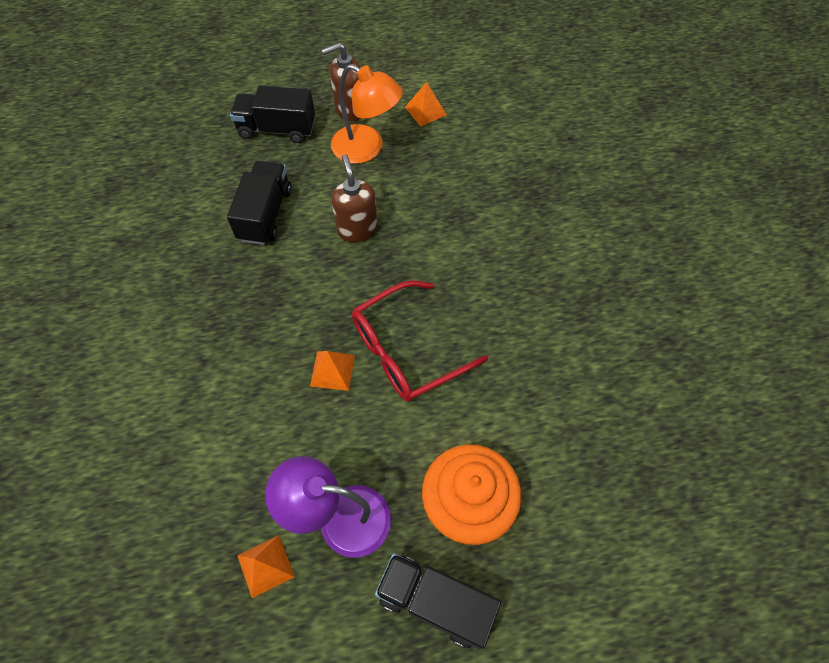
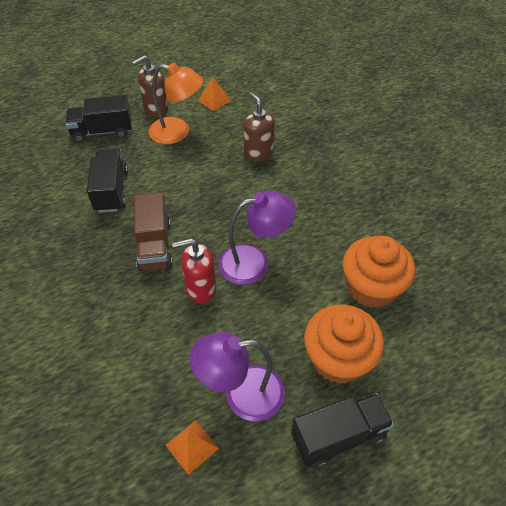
camera: 15 degrees left, 10 degrees down
(295, 300) = (154, 246): none -> brown truck
(332, 370) = (200, 289): orange pyramid -> red soap dispenser
(357, 229) = (188, 187): brown soap dispenser -> brown soap dispenser (258, 153)
(406, 350) = (254, 262): red glasses -> purple lamp
(435, 602) = (338, 437): black truck -> black truck turned 150 degrees clockwise
(540, 420) = (371, 287): none -> orange cupcake

